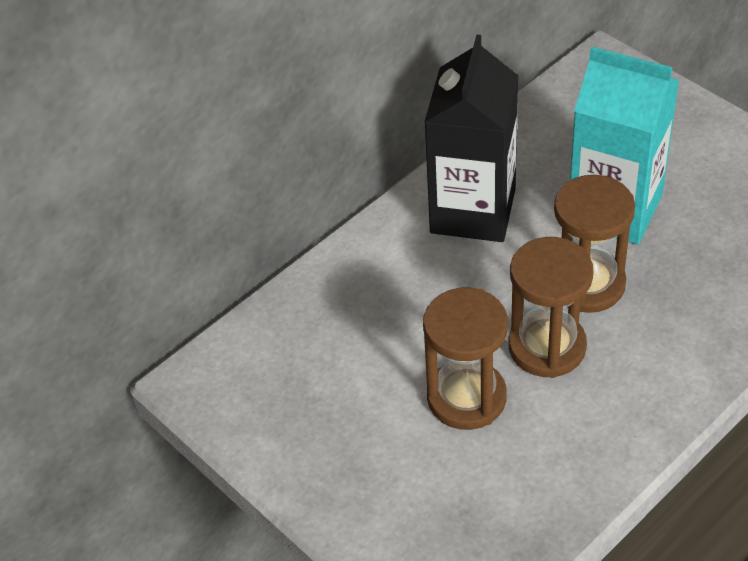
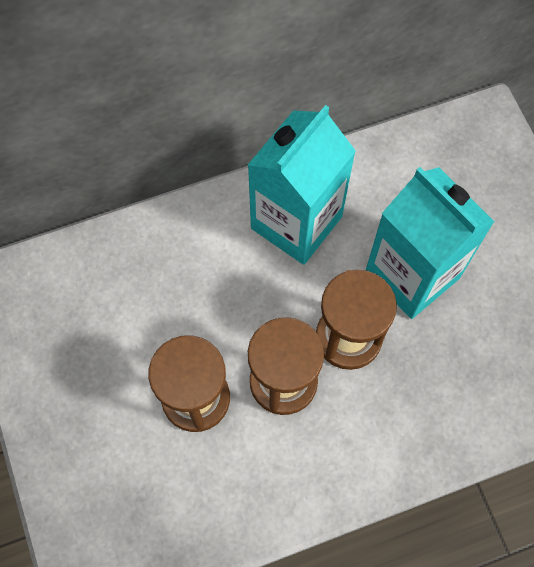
camera: 20 degrees right, 20 degrees up
(473, 211) = (296, 222): black carton -> turquoise carton

